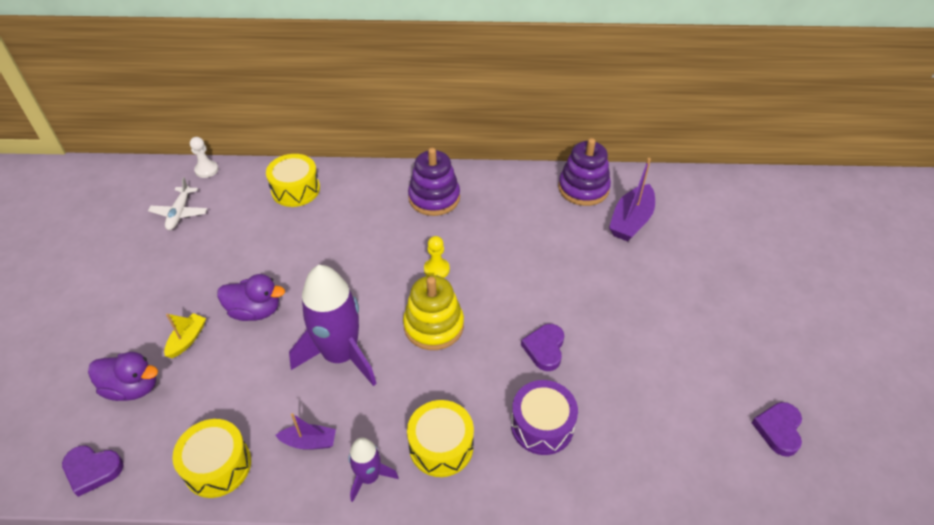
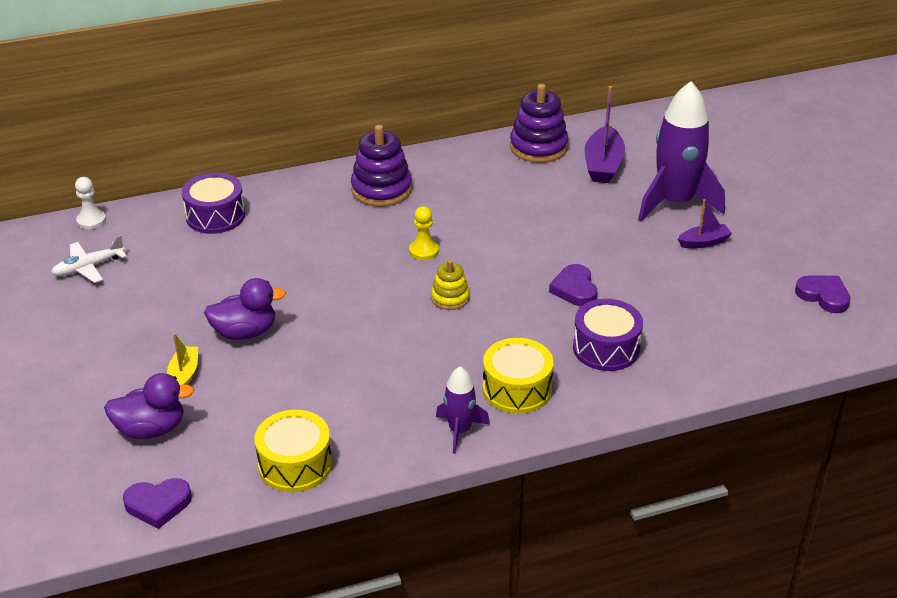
camera: 20 degrees left, 10 degrees down
(180, 213) = (88, 267): white plane -> white plane turned 75 degrees clockwise
(295, 189) = (215, 216): yellow drum -> purple drum
(309, 442) = (380, 421): purple boat -> purple boat (703, 242)
(341, 355) = (366, 345): purple rocket -> purple rocket (675, 202)
(433, 325) = (450, 298): yellow stacking toy -> yellow stacking toy, size x0.57
(778, 430) = (823, 296): purple heart -> purple heart turned 135 degrees clockwise

